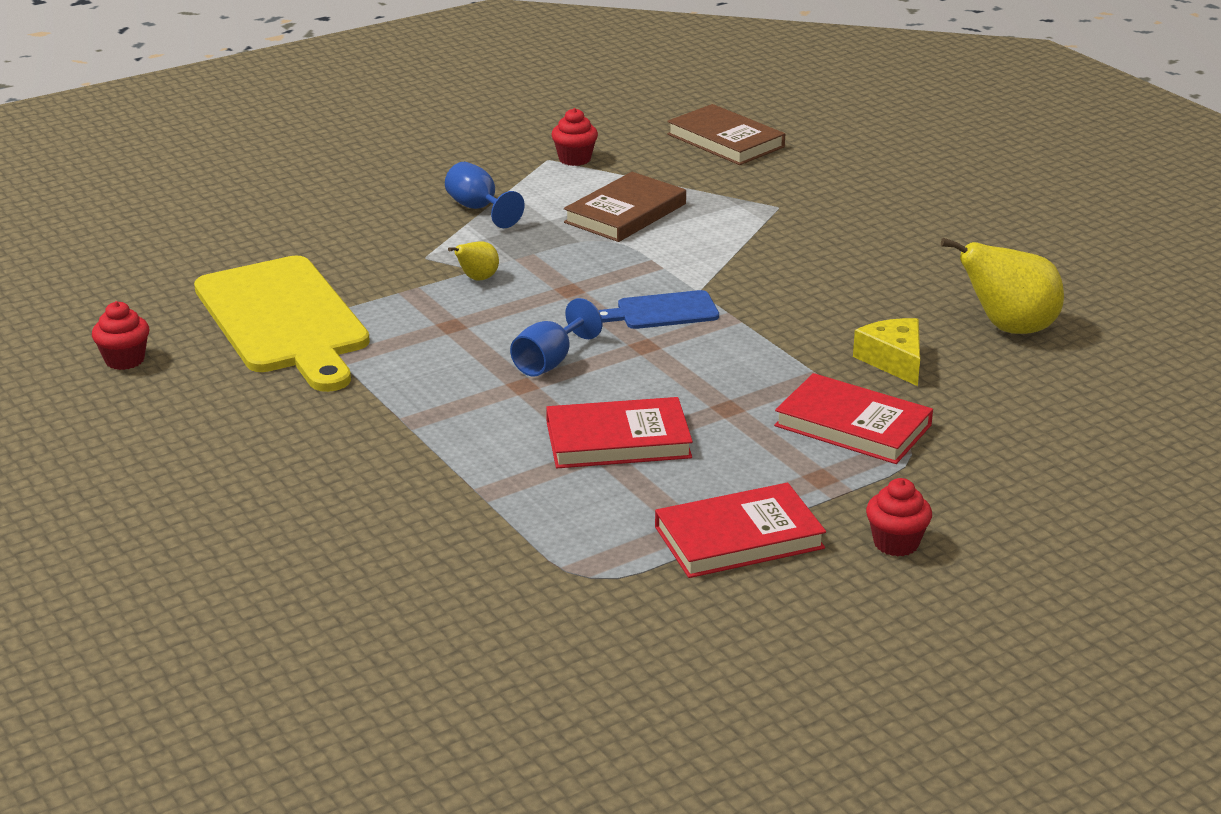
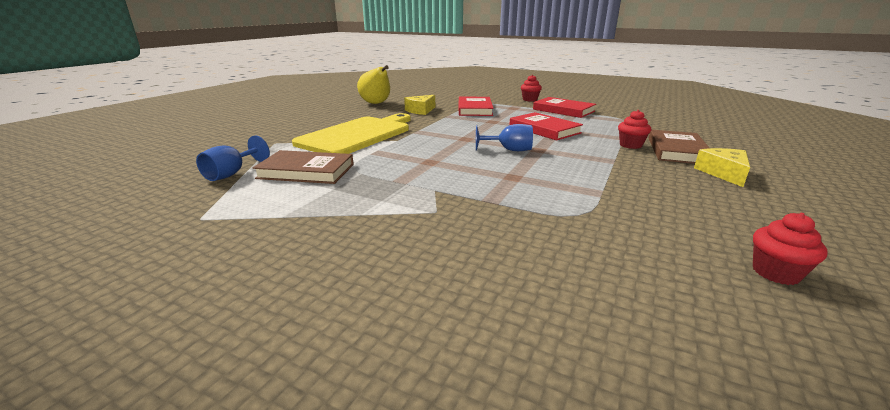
camera: 120 degrees left, 5 degrees down
(261, 484) = (723, 173): none -> yellow cheese
(283, 320) = (598, 229): yellow cutting board -> yellow cutting board (358, 135)
(477, 279) = (447, 186): yellow pear -> none
(478, 209) = (329, 217): blue goblet -> blue goblet (232, 174)
(574, 159) = (199, 208): red cupcake -> red cupcake (630, 145)
(663, 311) = (427, 142): blue cutting board -> none
(725, 140) = (155, 170): brown book -> brown book (677, 151)

